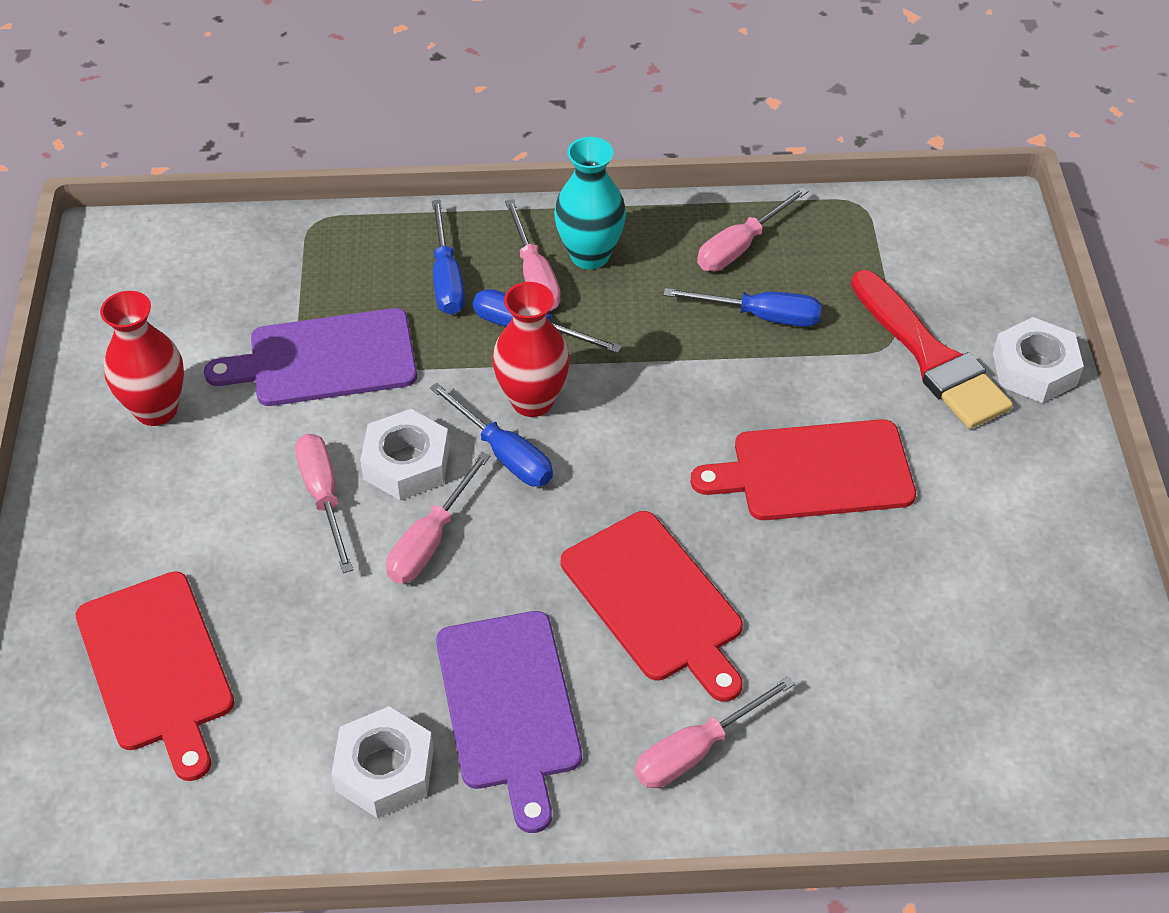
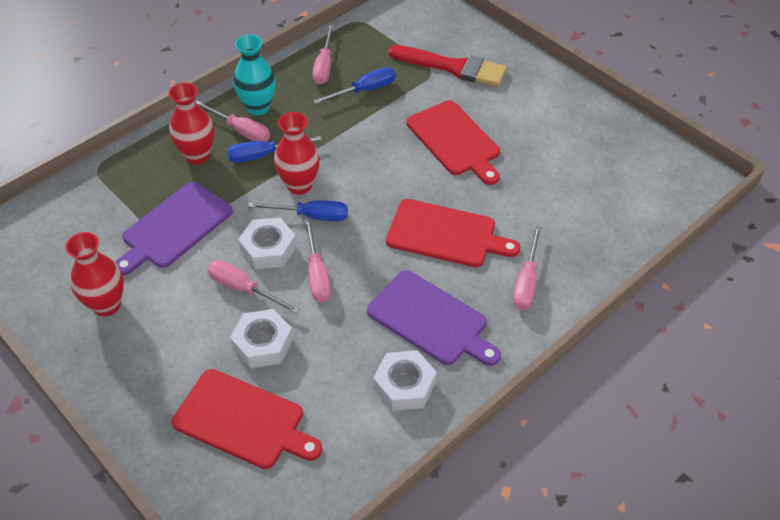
camera: 40 degrees left, 0 degrees up
(446, 278) = (197, 156): blue screwdriver -> red vase
(814, 472) = (455, 140): red cutting board -> red cutting board turned 75 degrees counterclockwise
(1034, 369) = (498, 49): white nut -> white nut (263, 343)

